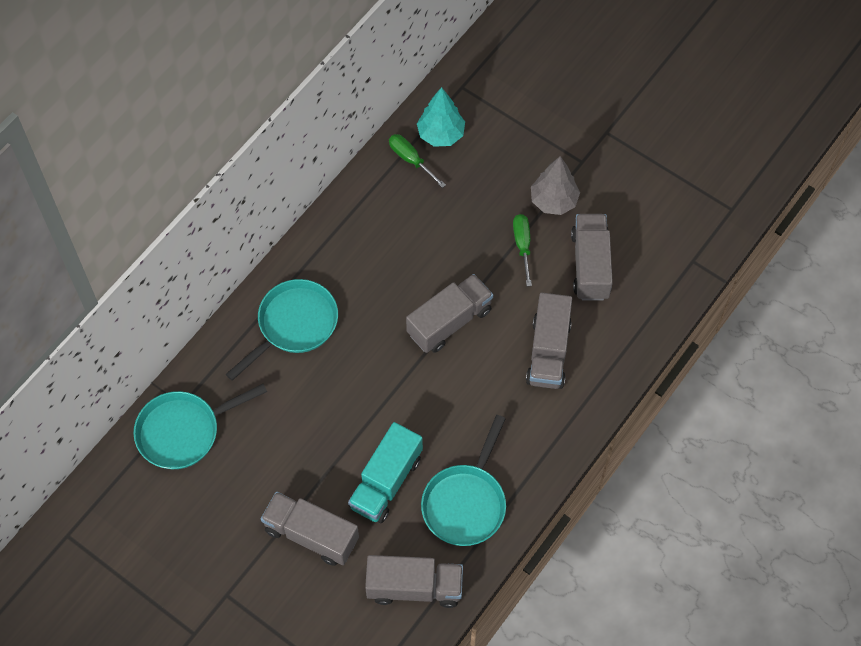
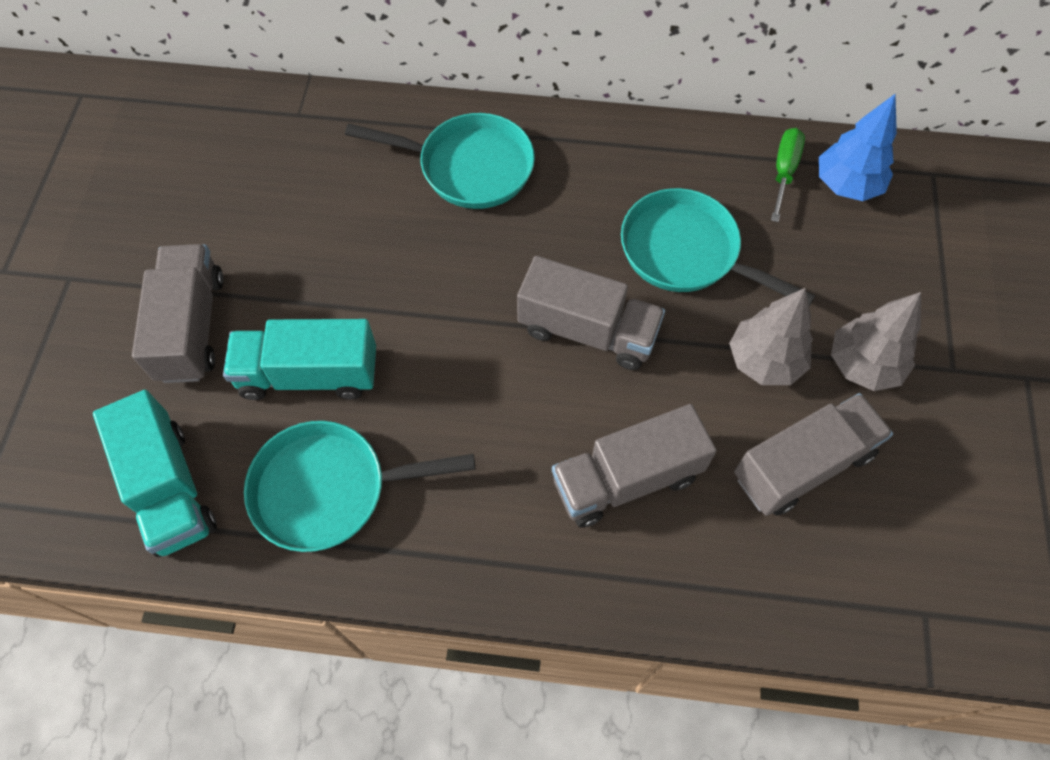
camera: 60 degrees right, 0 degrees up
(183, 431) = (264, 132): turquoise pan -> turquoise pan (686, 252)
(414, 587) = (169, 488): grey truck -> turquoise truck
(441, 134) = (846, 185): turquoise tree -> blue tree
(522, 246) = (764, 361): green screwdriver -> grey tree

